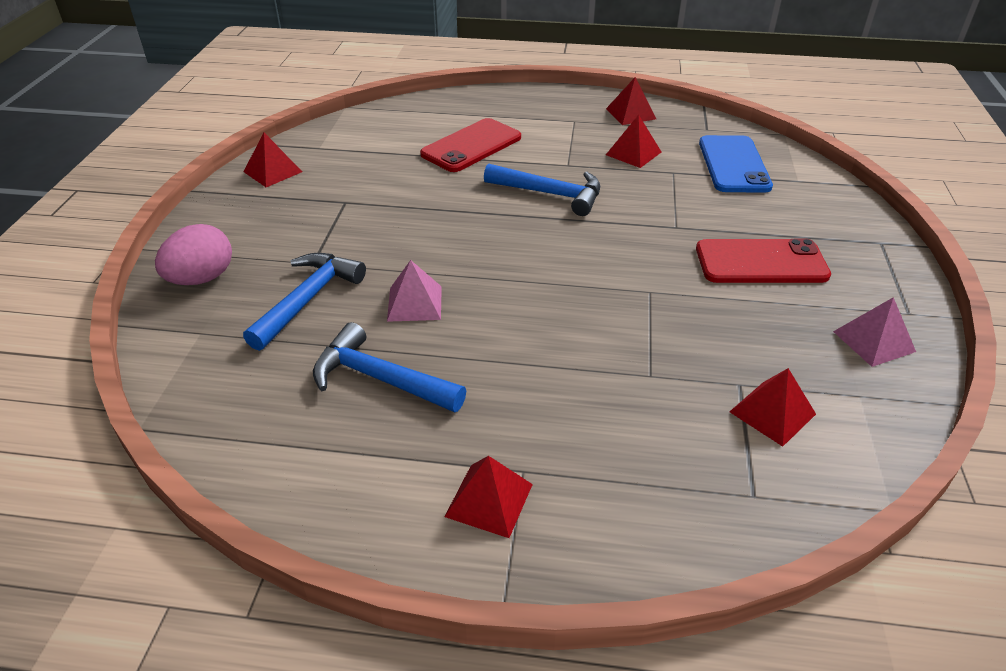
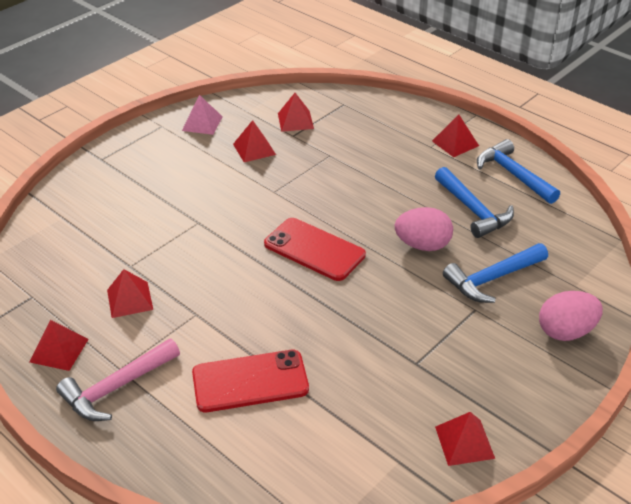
camera: 145 degrees left, 0 degrees up
(415, 303) = (422, 245): pink pyramid -> pink egg
(550, 194) = (246, 289): blue hammer -> blue hammer (513, 175)
(560, 113) = (117, 387): none -> pink hammer
(733, 164) = (78, 250): blue phone -> none
(753, 335) = (254, 149): none -> red pyramid
(761, 262) = (187, 178): red phone -> red phone (314, 249)

